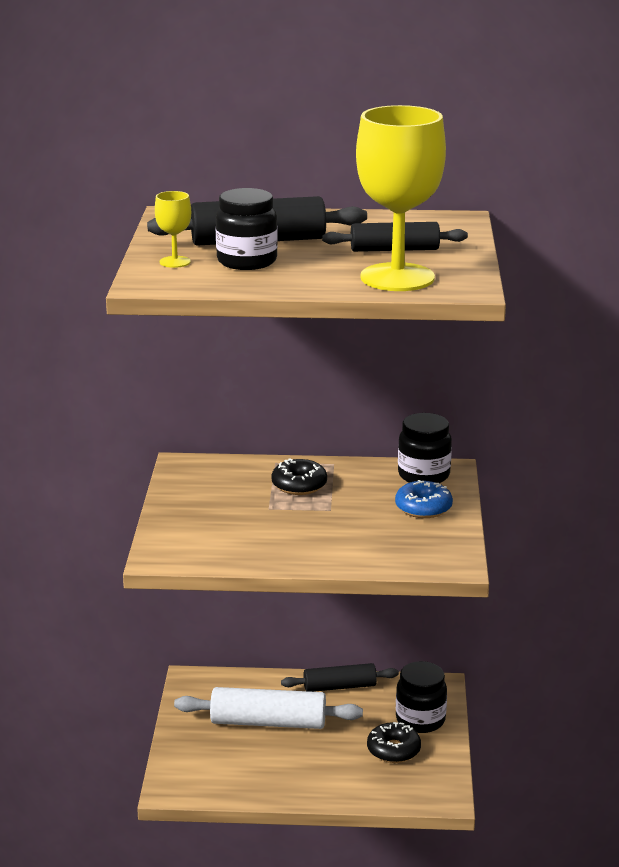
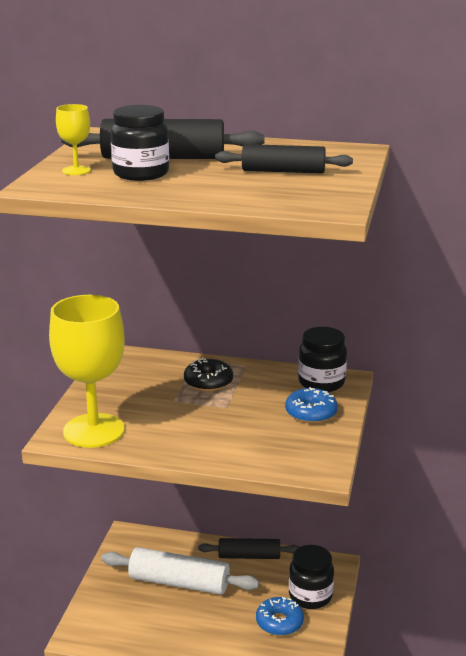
camera: 10 degrees right, 0 degrees up
(393, 750) = (279, 622): black donut -> blue donut
(397, 277) = (271, 195): yellow goblet -> yellow goblet (94, 430)

